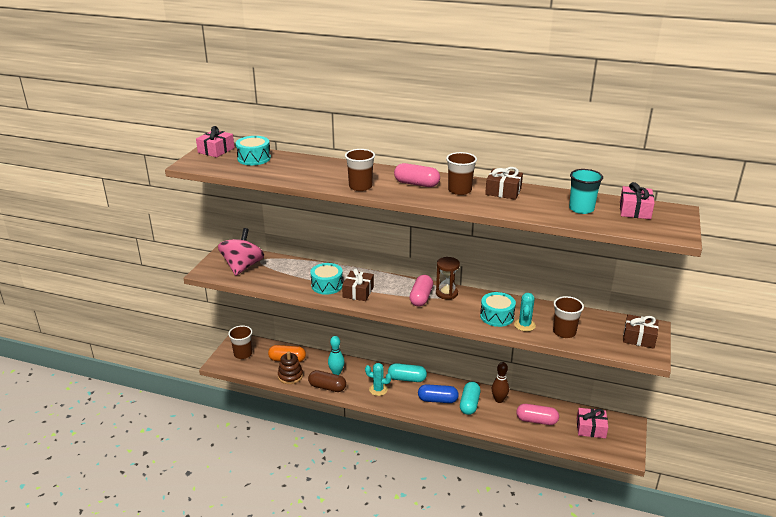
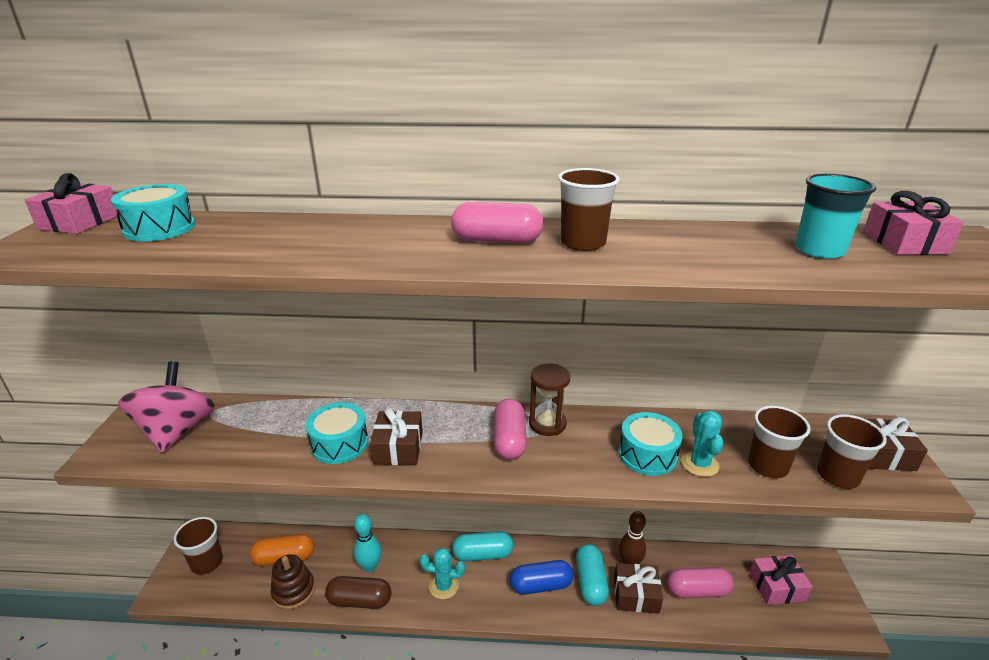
camera: 15 degrees left, 0 degrees up
(360, 187) = (390, 257): brown cup -> brown cup (837, 476)
(503, 191) = (660, 236): brown gift -> brown gift (636, 595)

